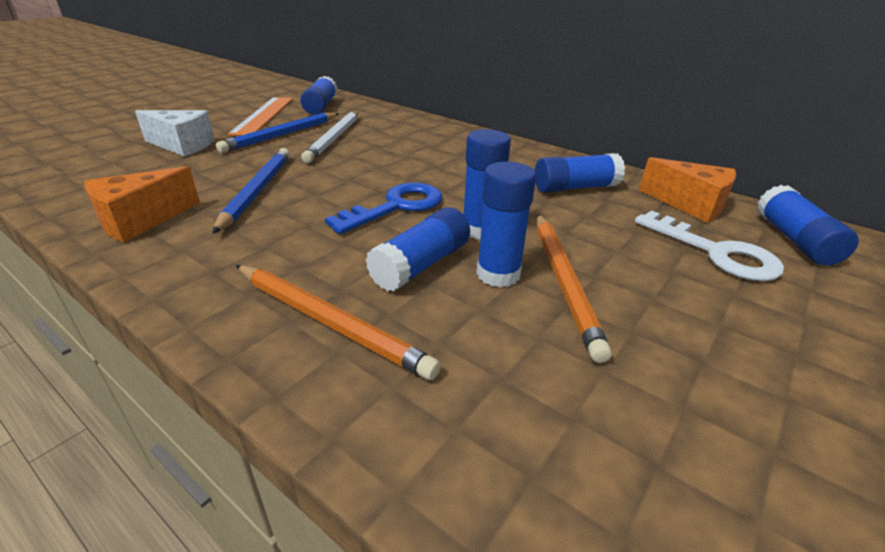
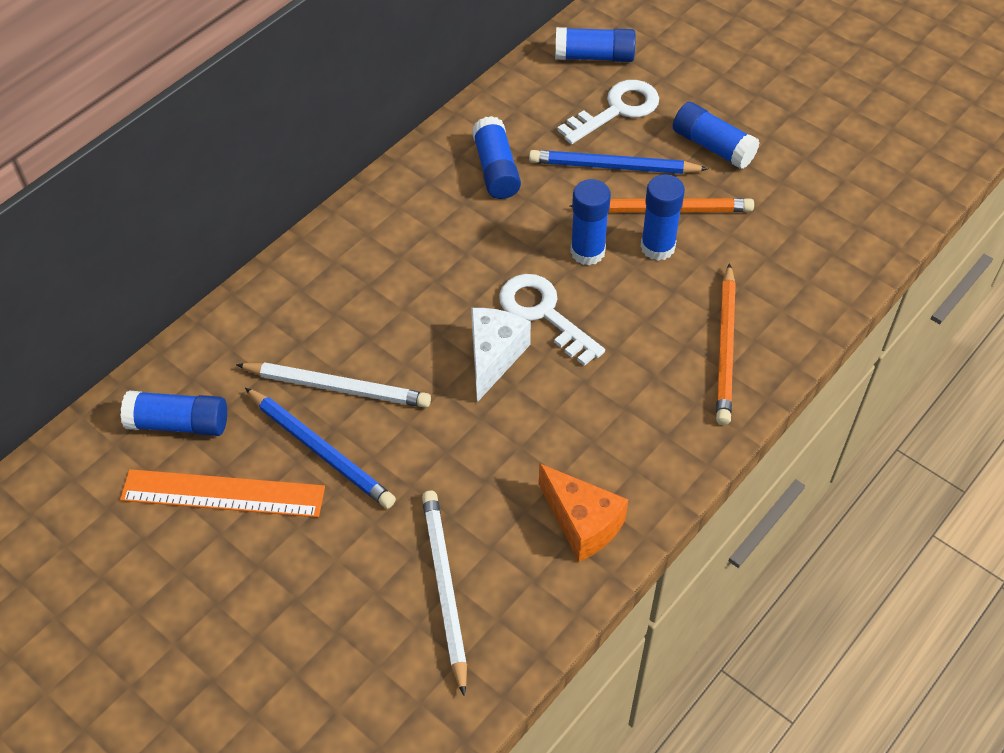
camera: 85 degrees left, 20 degrees up
(132, 169) = (445, 588): none -> white pencil
(182, 145) = (359, 561): white cheese -> white cheese (494, 357)
(257, 191) = (508, 438): blue pencil -> blue pencil (613, 167)
(329, 322) = (725, 347): orange pencil -> orange pencil turned 150 degrees clockwise
(396, 207) = (544, 314): blue key -> white key
(421, 265) = (648, 295): blue glue stick -> blue glue stick (713, 146)
(690, 205) = (533, 97): orange cheese -> none

